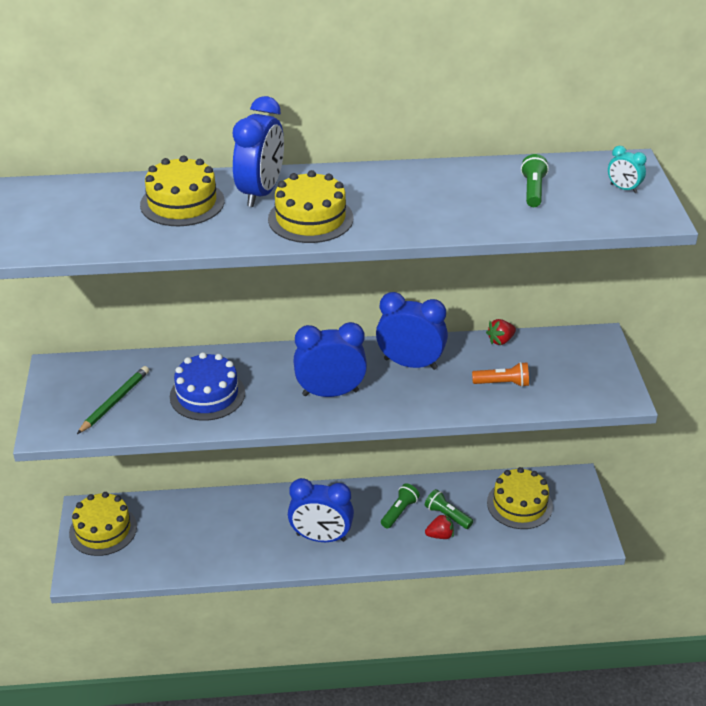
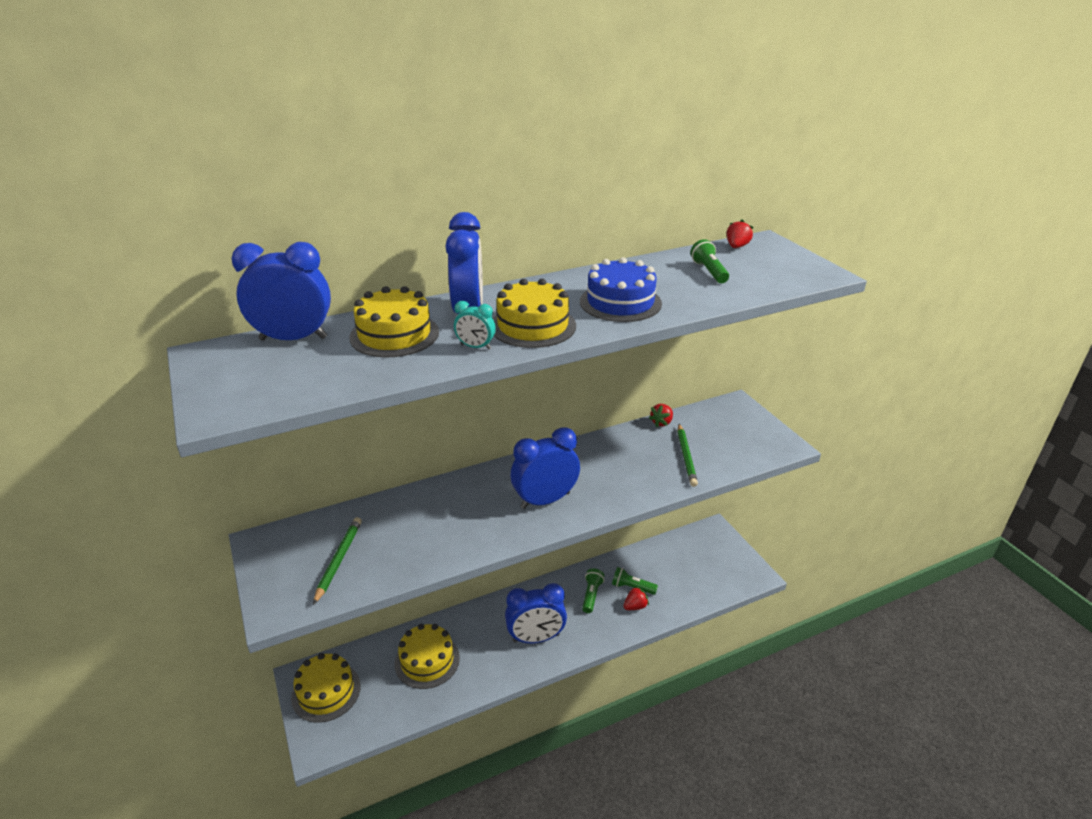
camera: 20 degrees left, 5 degrees down
(207, 394) = (430, 530): blue cake -> blue cake (620, 302)
(410, 364) = (600, 458): blue clock -> blue clock (293, 338)
(503, 383) = (686, 457): orange flashlight -> green pencil
(519, 504) = (683, 561): yellow cake -> yellow cake (427, 660)
(591, 165) = (736, 247): none -> red strawberry
(623, 188) = (778, 259): turquoise clock -> turquoise clock (475, 347)

